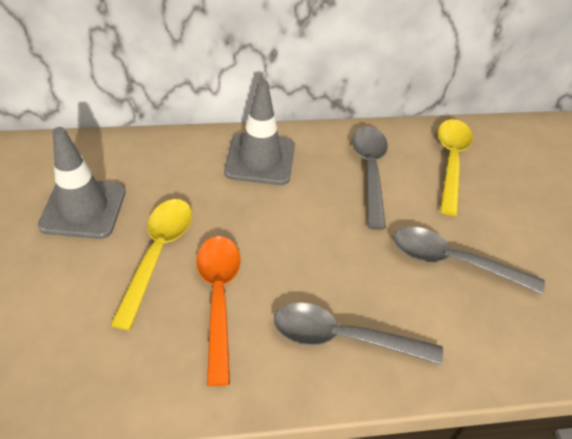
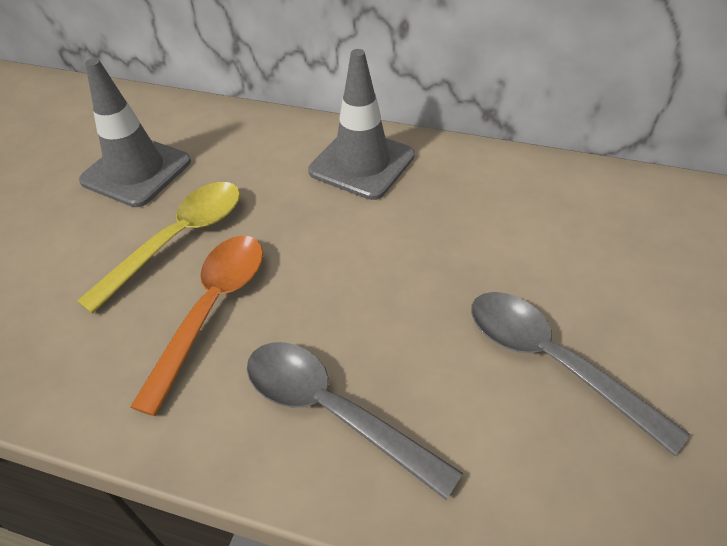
camera: 30 degrees right, 0 degrees up
(370, 171) = (497, 210): grey spoon -> none
(451, 162) = (626, 226): yellow spoon -> none

